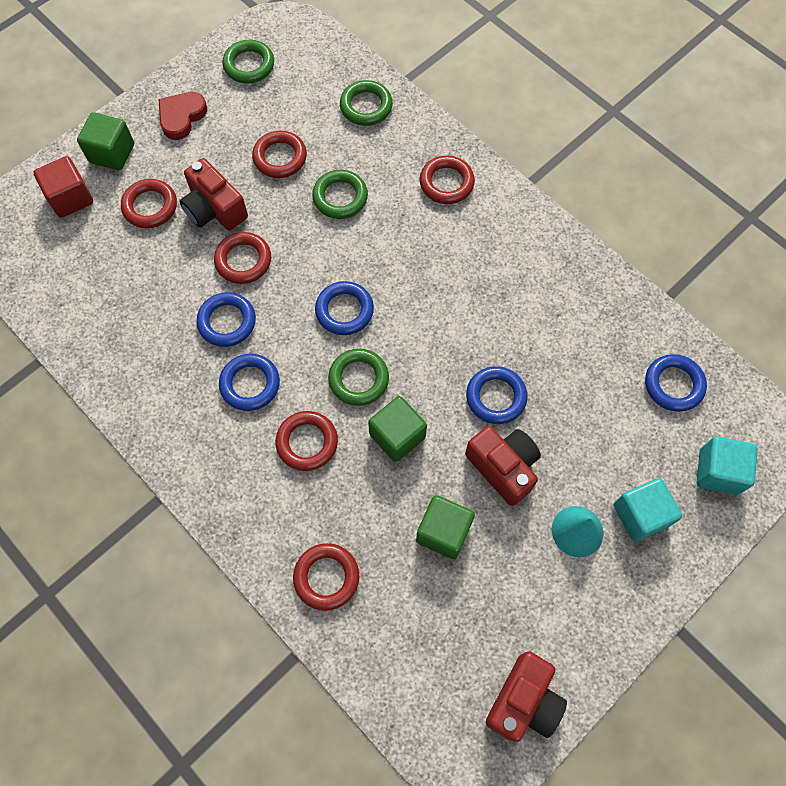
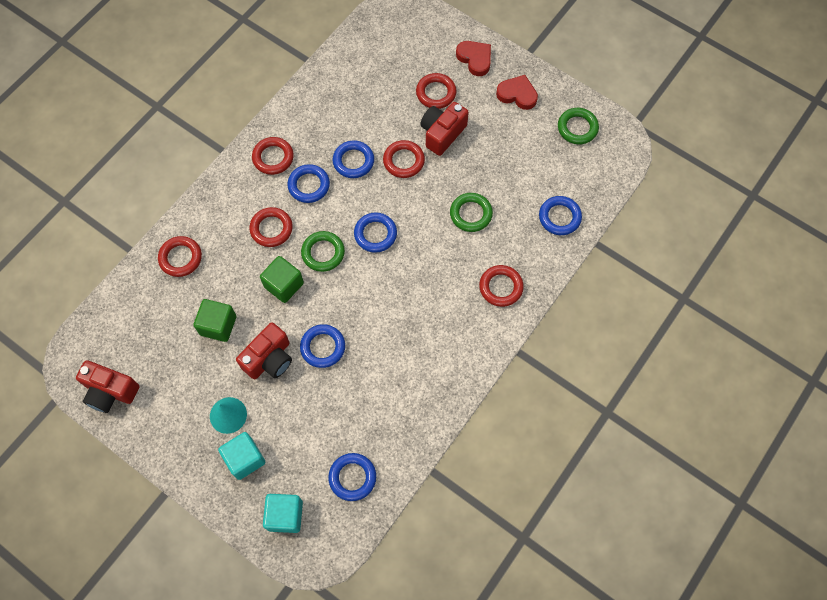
camera: 80 degrees right, 0 degrees up
(70, 198) = (432, 44): red cube -> none
(112, 153) = (475, 59): green cube -> red heart
(280, 157) = (497, 166): red ring -> red ring (273, 158)
(366, 106) = (559, 217): green ring -> blue ring

